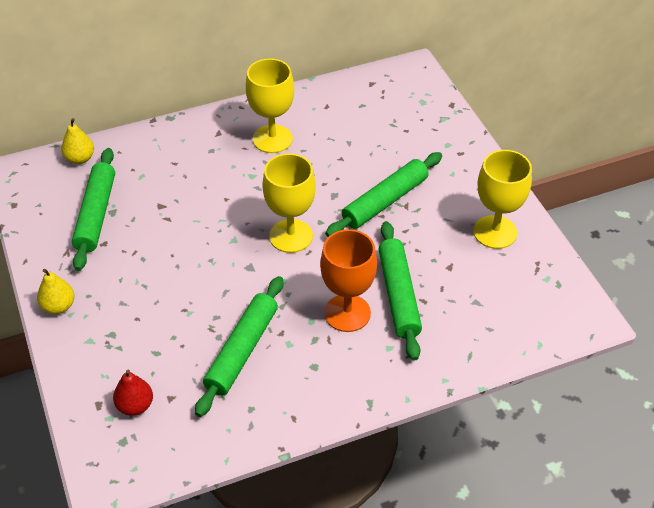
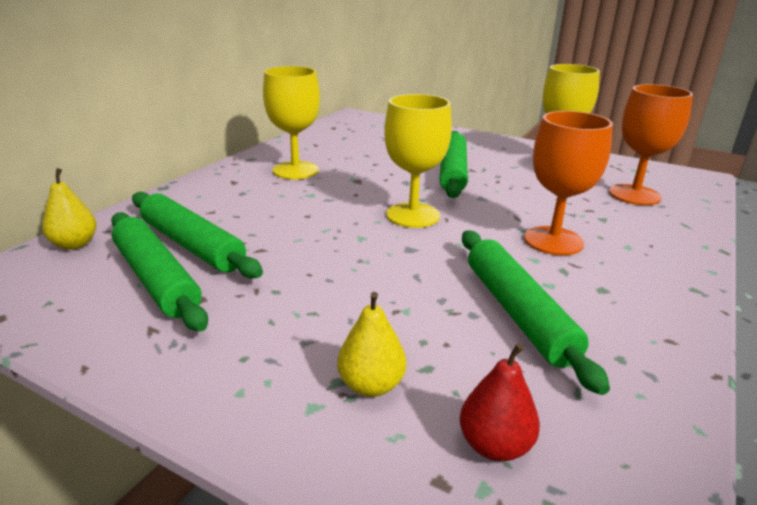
camera: 40 degrees left, 20 degrees down
(58, 306) = (209, 392): yellow pear -> yellow pear (371, 385)
(399, 295) = (567, 214): green rolling pin -> green rolling pin (192, 245)
(488, 306) = (634, 195): none -> orange goblet

